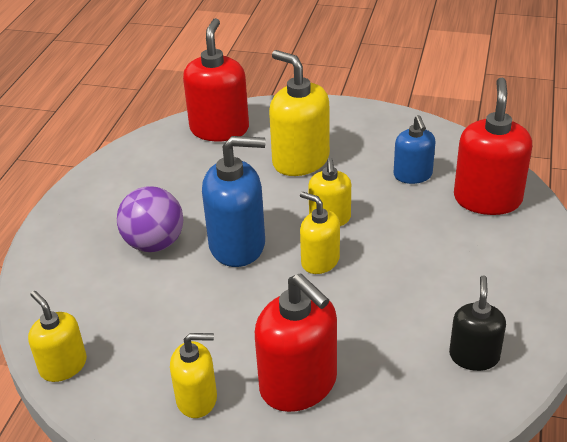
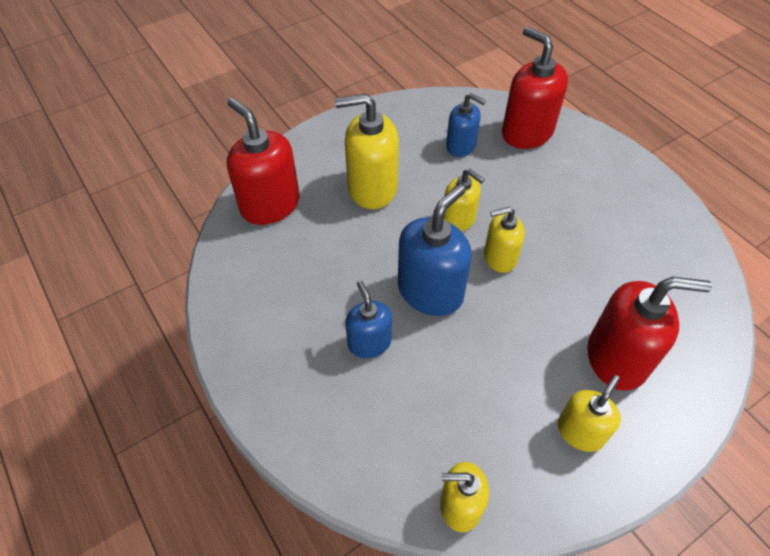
camera: 50 degrees left, 15 degrees up
(154, 243) = (369, 342): purple ball -> blue soap dispenser
(474, 356) = (667, 248): black soap dispenser -> none

